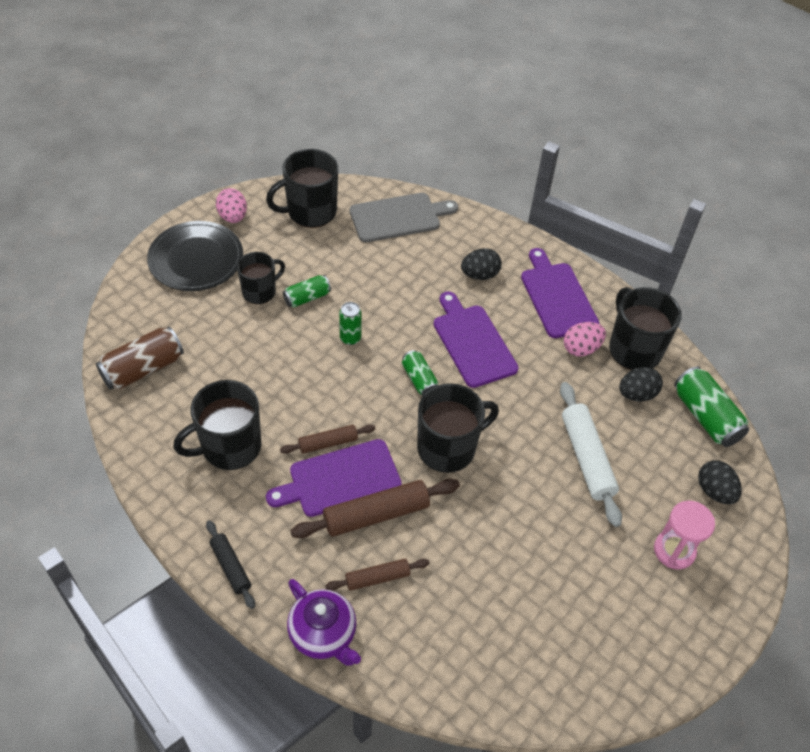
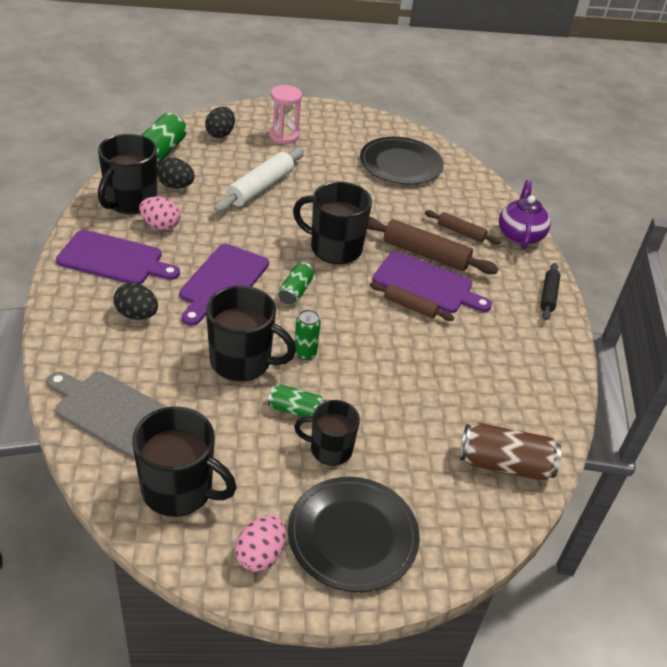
camera: 135 degrees left, 10 degrees down
(230, 447) = (485, 355): black mug -> black mug (242, 361)
(536, 629) = (400, 164): none -> black plate
(557, 297) = (114, 259): purple cutting board -> purple cutting board turned 105 degrees counterclockwise

